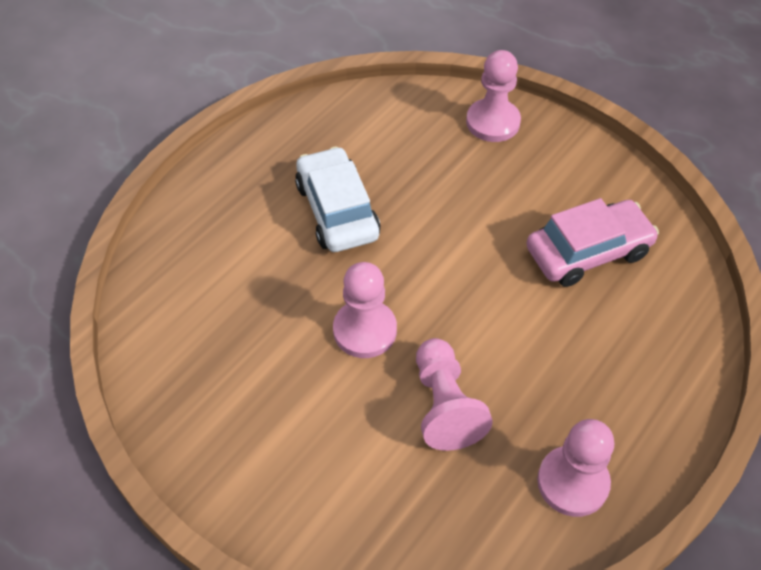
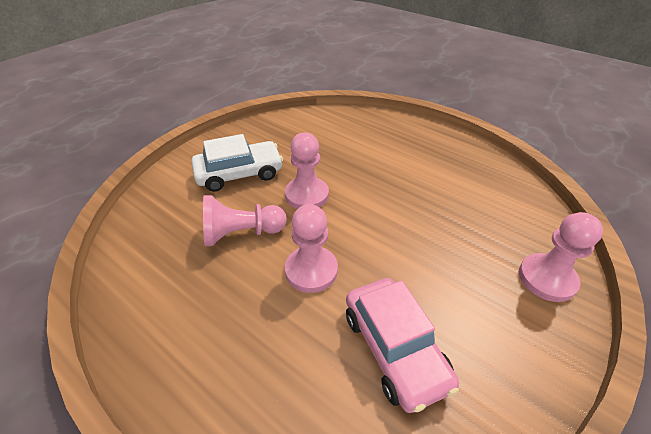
camera: 90 degrees right, 10 degrees down
(337, 210) = (409, 181): white car -> white car (239, 173)
(572, 482) = (157, 307): pink pawn -> pink pawn (311, 270)

